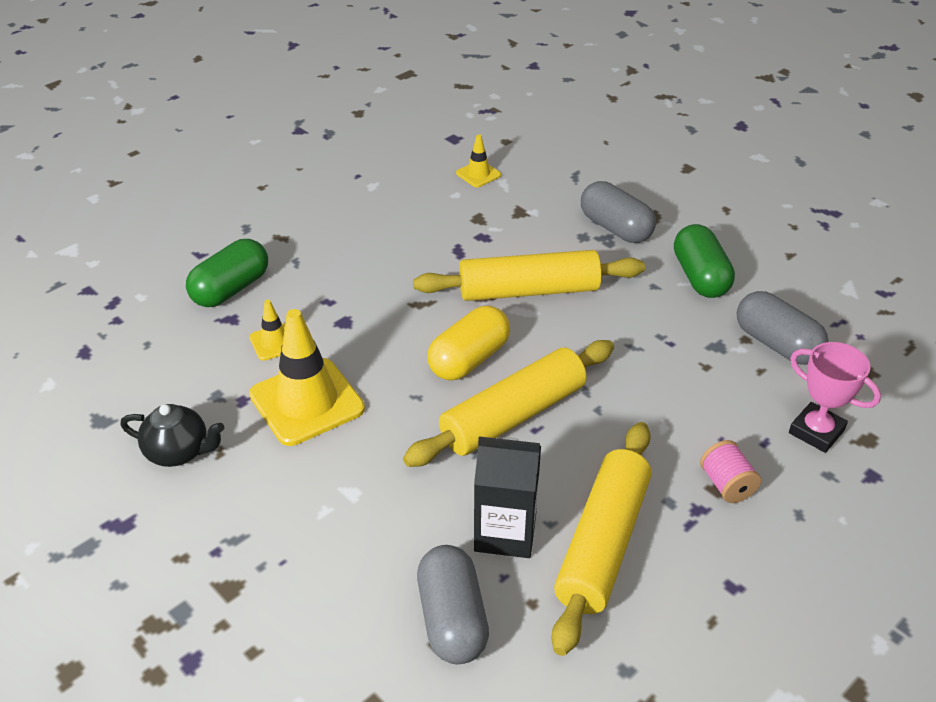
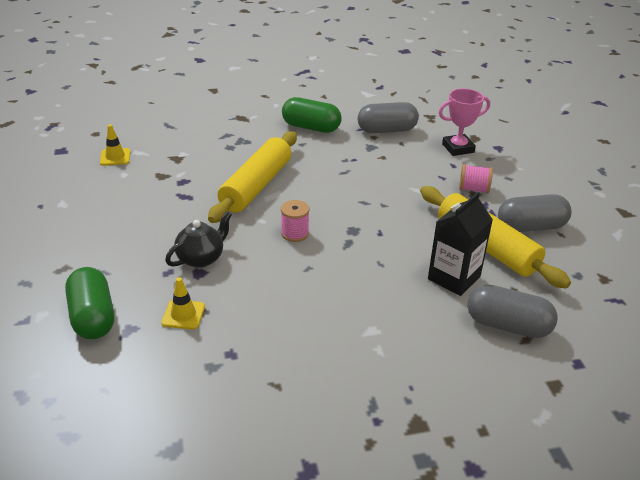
camera: 60 degrees left, 5 degrees down
(179, 452) = (255, 409): black teapot -> black teapot (201, 258)
(307, 402) = (265, 320): yellow traffic cone -> none
(469, 359) = (295, 233): yellow capsule -> pink spool
(513, 416) = (361, 236): yellow rolling pin -> none
(615, 228) = (236, 134): grey capsule -> grey capsule (530, 227)

